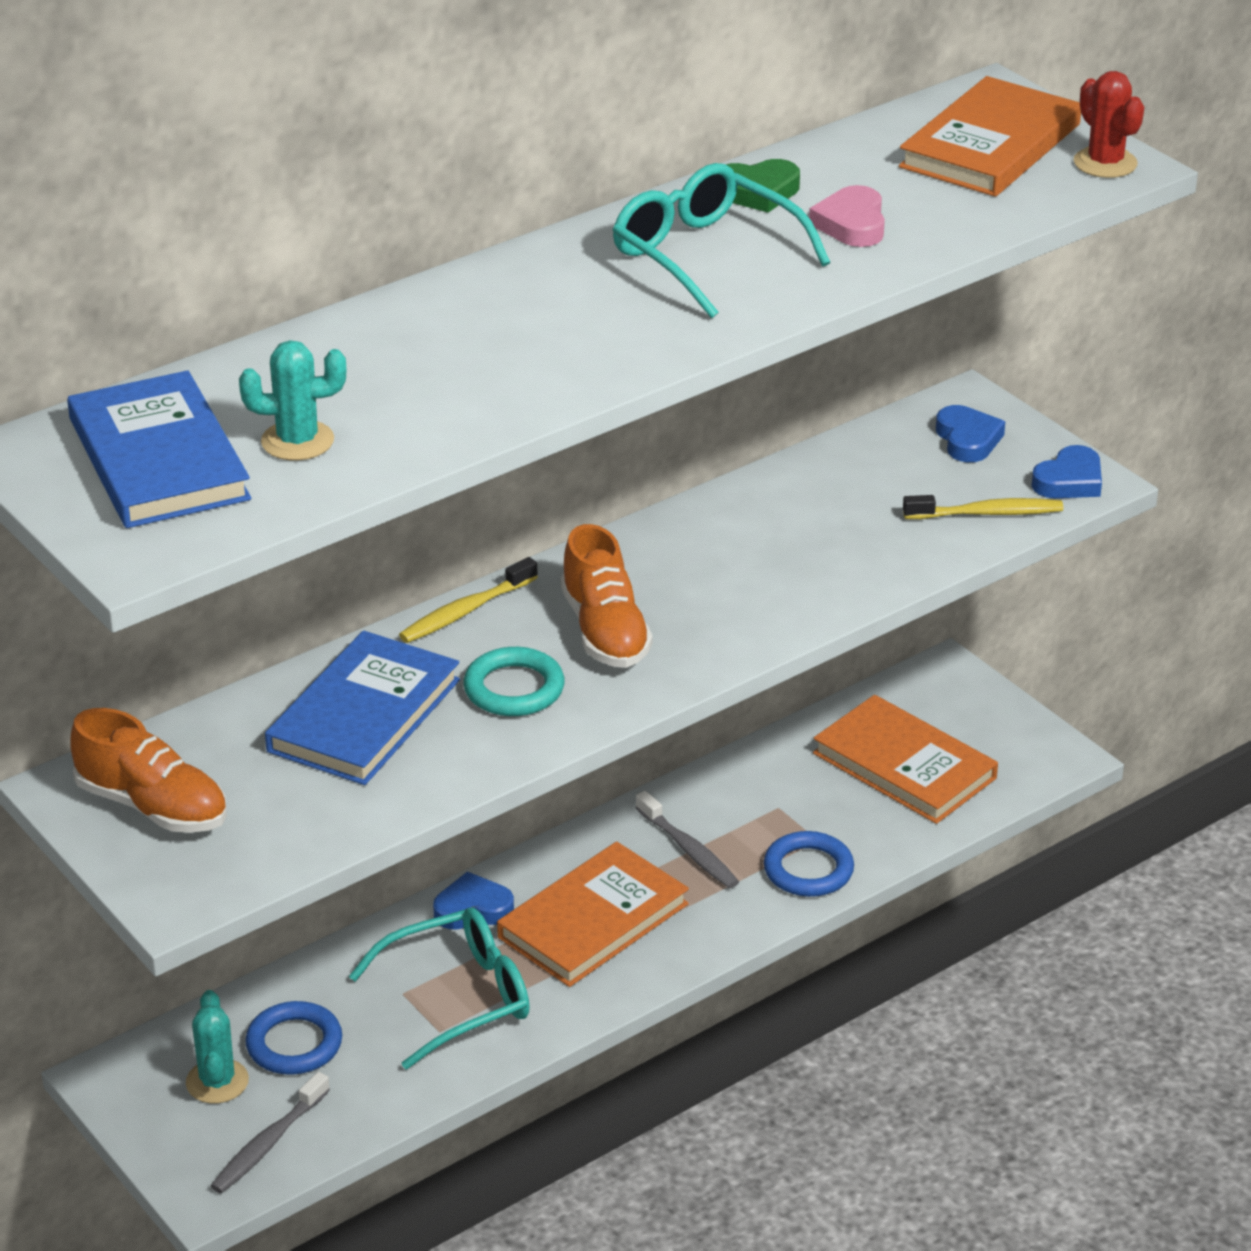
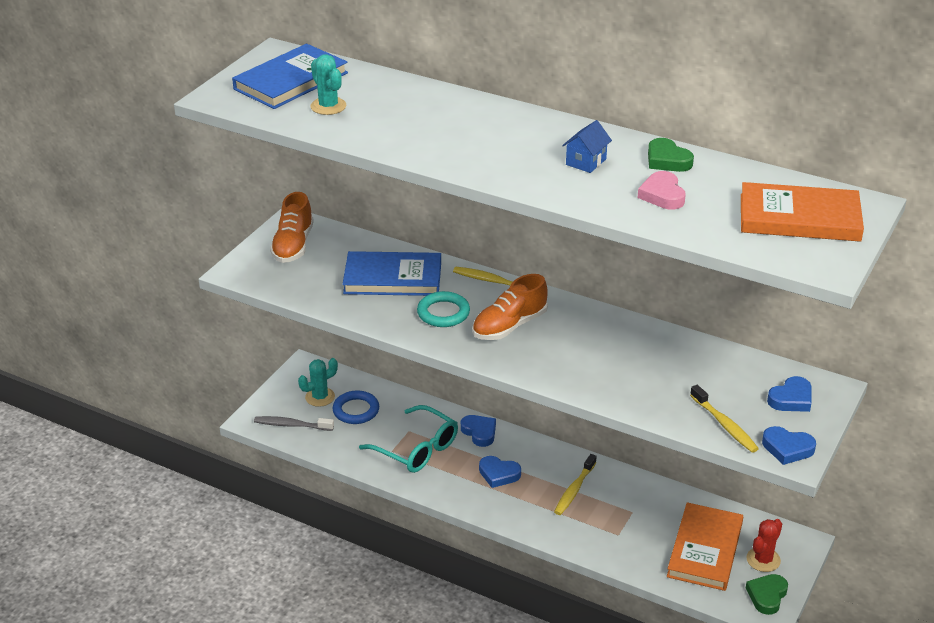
camera: 65 degrees right, 0 degrees up
(593, 921) = (498, 474): orange book -> blue heart
(689, 850) = (574, 490): grey toothbrush -> yellow toothbrush
(705, 256) = (586, 162): turquoise glasses -> blue house
(808, 870) = (591, 538): blue ring -> none
(851, 224) = (662, 195): pink heart -> pink heart turned 75 degrees counterclockwise
(1029, 743) = (767, 596): none -> green heart
(1105, 163) = (823, 260): red cactus -> red cactus (763, 560)

